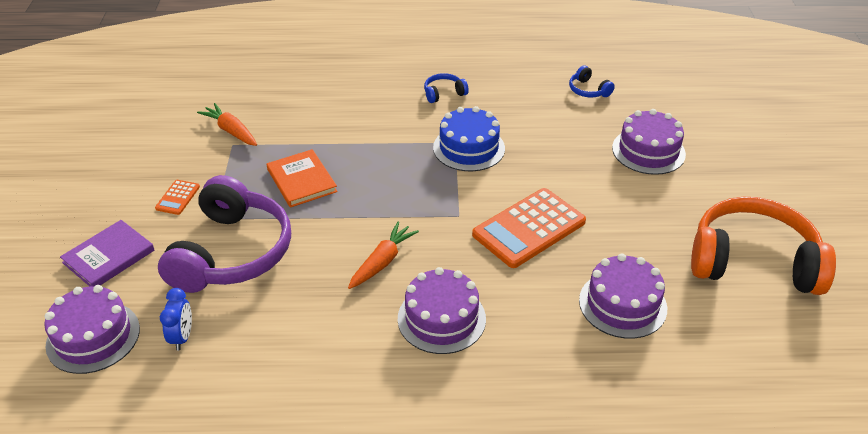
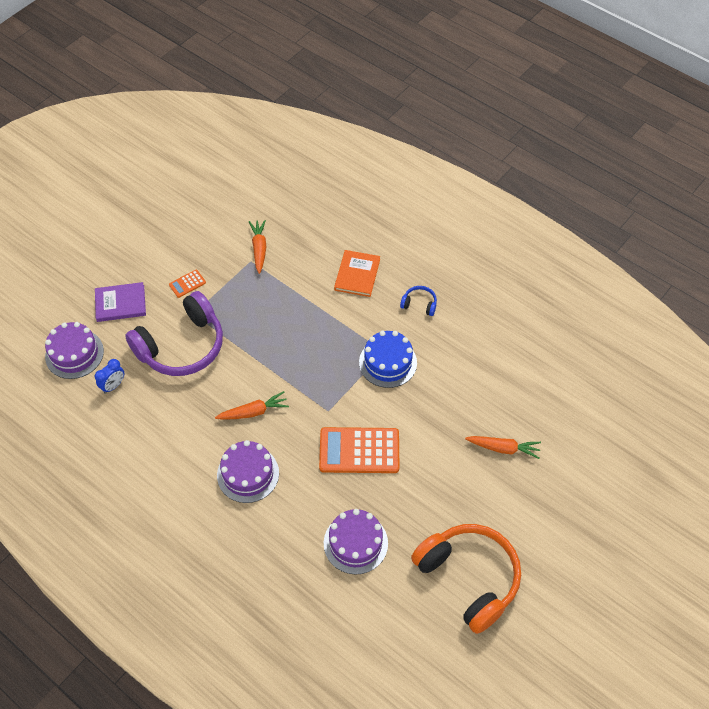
camera: 40 degrees right, 15 degrees up
(302, 180) = (264, 318): orange book -> orange book (357, 275)
(588, 90) = (522, 368): blue headphones -> none
(648, 151) = (503, 448): purple cake -> orange carrot

